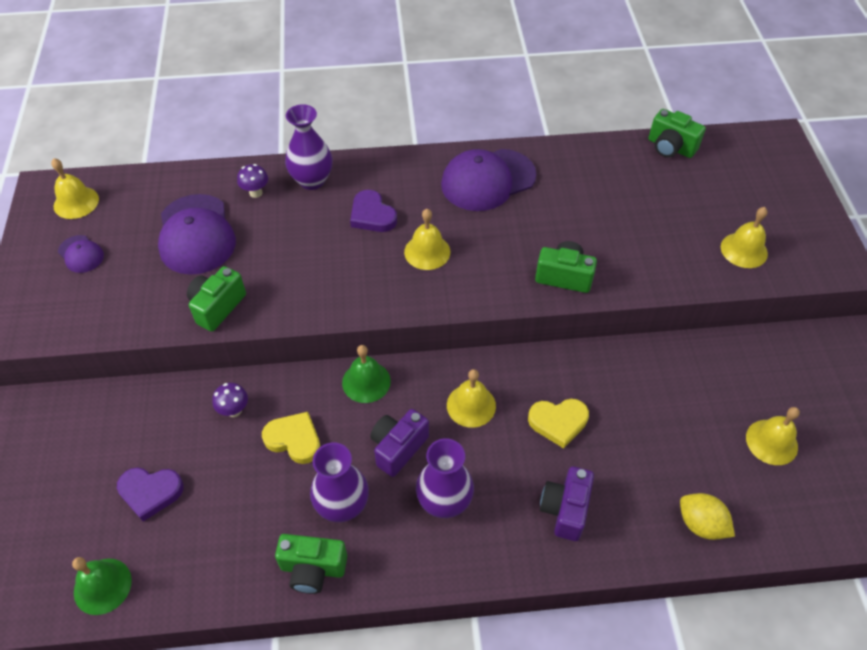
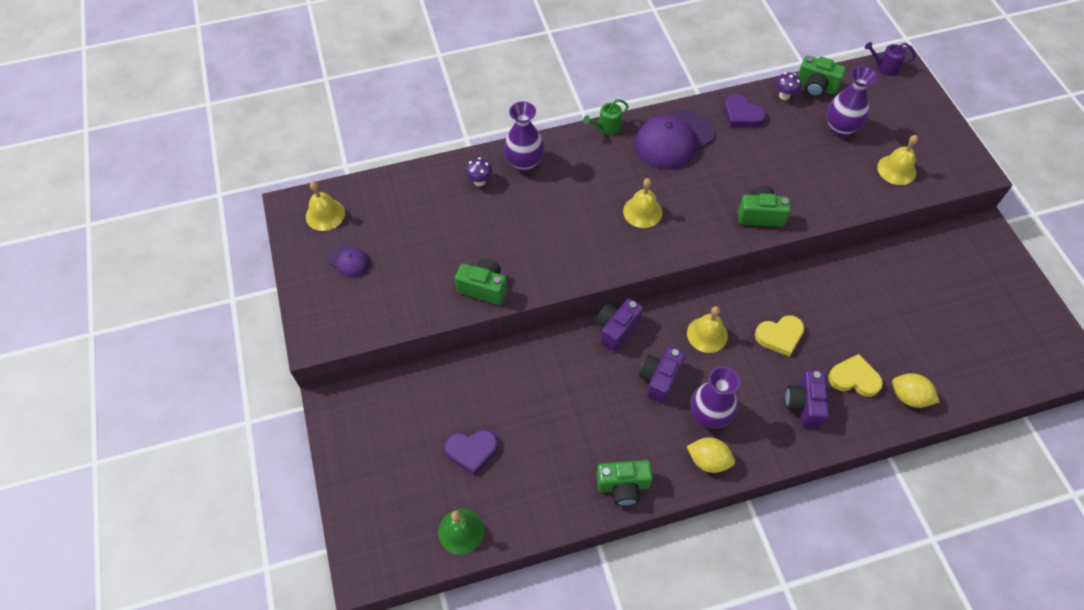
camera: 10 degrees left, 5 degrees up
(196, 235) = (442, 227): purple cap -> none
(217, 307) = (484, 288): green camera -> green camera turned 90 degrees clockwise
(234, 410) = (516, 372): purple mushroom -> purple mushroom (784, 96)
(294, 439) = (574, 387): yellow heart -> yellow heart (854, 378)
(342, 505) = (630, 433): purple vase -> purple vase (840, 128)
(366, 381) = (616, 329): green bell -> purple camera
(372, 215) = (586, 186): purple heart -> purple heart (742, 114)
(416, 157) = (606, 127): none -> green watering can
(426, 557) = (708, 460): none -> yellow lemon
(758, 137) = (884, 67): none -> purple watering can
(771, 442) = (946, 323): yellow bell -> none

